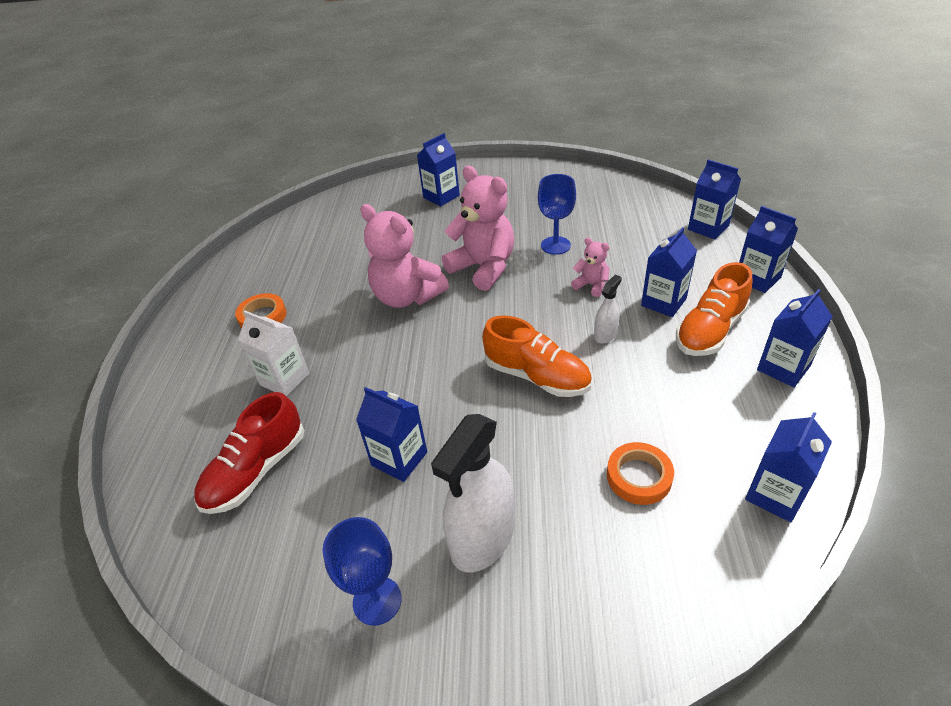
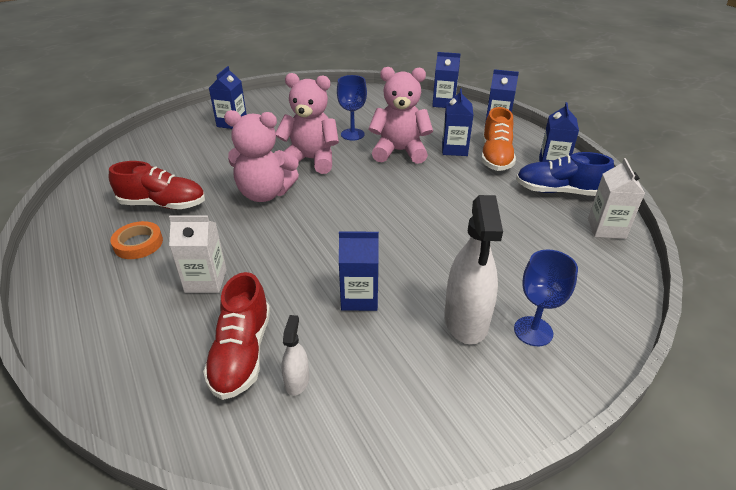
camera: 35 degrees left, 5 degrees down
(311, 279) = (163, 204): none -> red shoe
(377, 600) = (428, 392): blue goblet -> blue goblet (533, 331)
(536, 376) = (412, 214): orange shoe -> none
(591, 285) = (399, 151): pink teddy bear -> pink teddy bear, size x2.09
(605, 334) = (435, 177): white spray bottle -> white spray bottle (297, 381)
(639, 476) = (528, 247): orange tape -> none
(755, 412) = (558, 191): none -> blue shoe
(775, 494) = (606, 228): blue carton -> white carton

